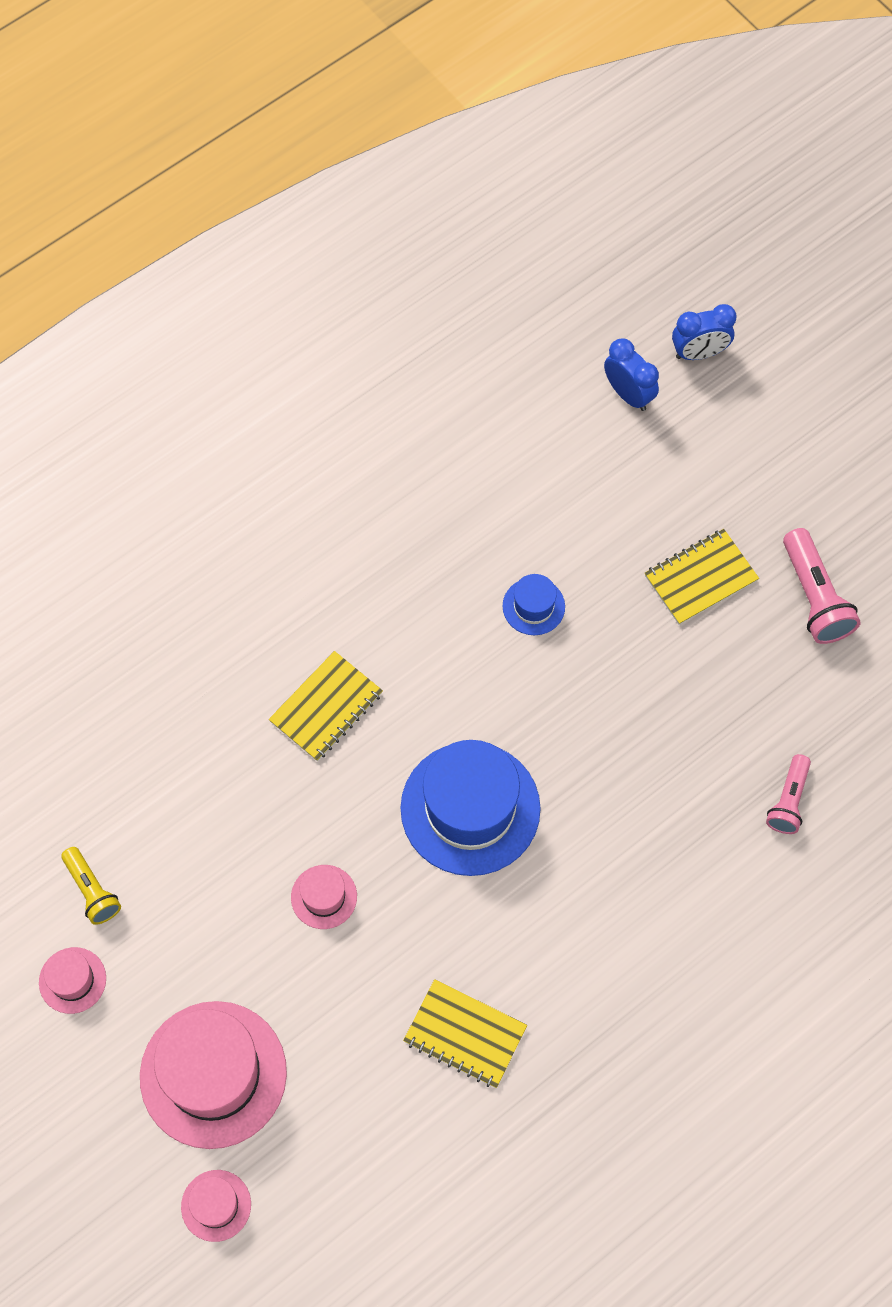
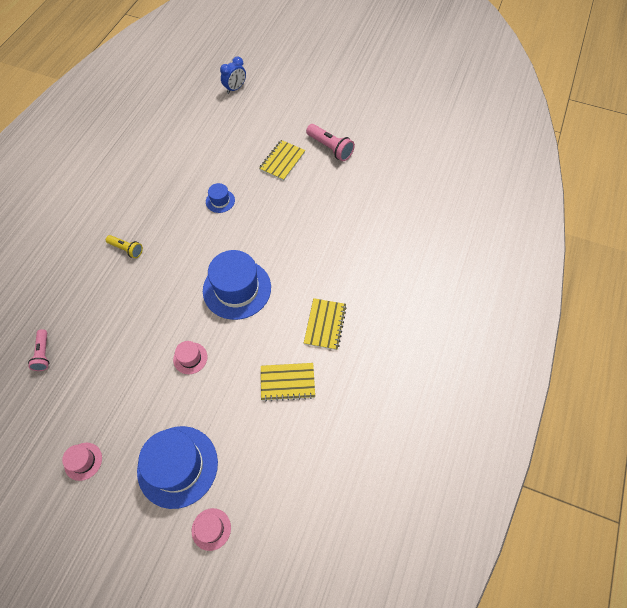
camera: 30 degrees left, 5 degrees down
(92, 890) = (74, 414): yellow flashlight -> yellow flashlight (126, 249)
(213, 1074) = (177, 466): pink hat -> blue hat
(326, 708) = (150, 280): yellow notebook -> yellow notebook (325, 325)
(628, 394) = (215, 113): blue clock -> none
(788, 801) = (366, 222): pink flashlight -> pink flashlight (43, 354)

